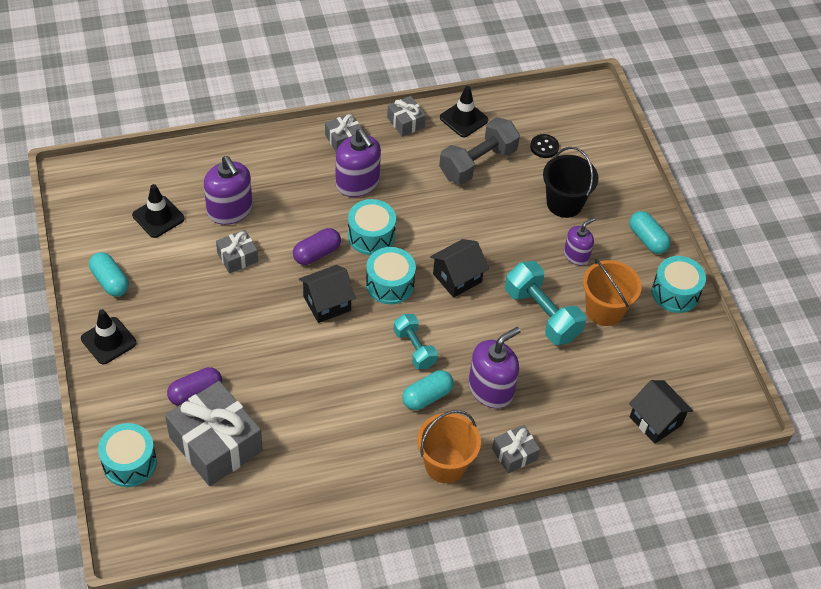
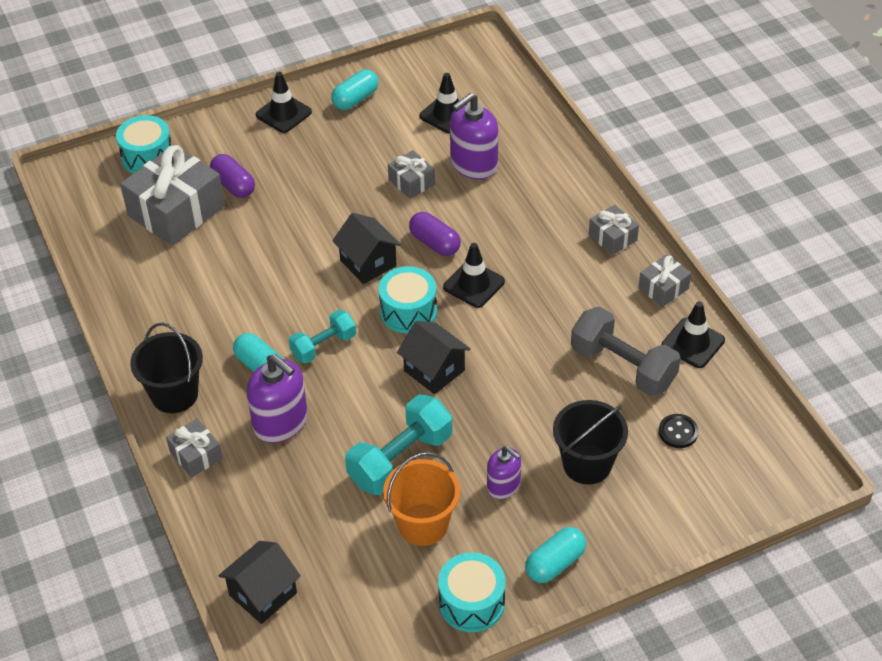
camera: 85 degrees right, 5 degrees down
(357, 183) = (549, 260): purple soap dispenser -> none
(371, 236) = (474, 284): turquoise drum -> black traffic cone
(445, 464) = (174, 394): orange bucket -> black bucket

